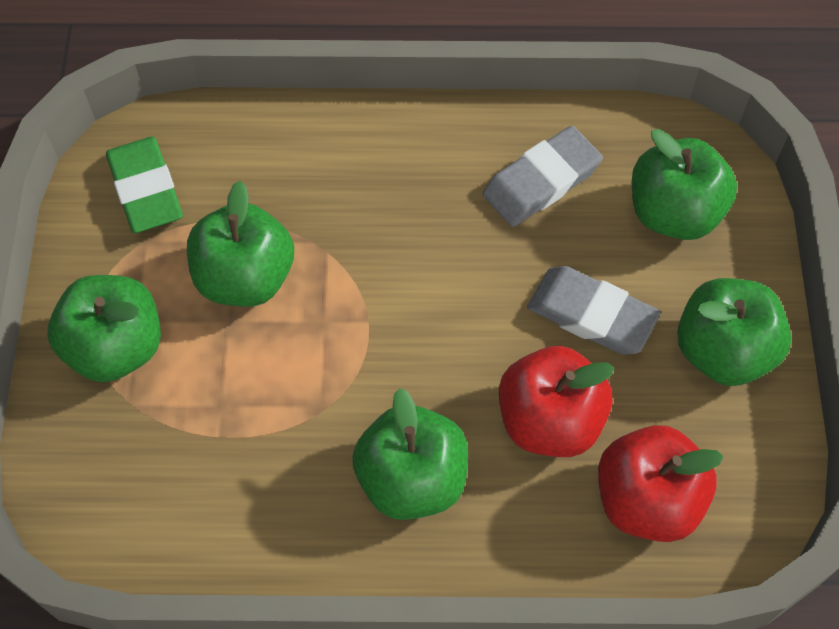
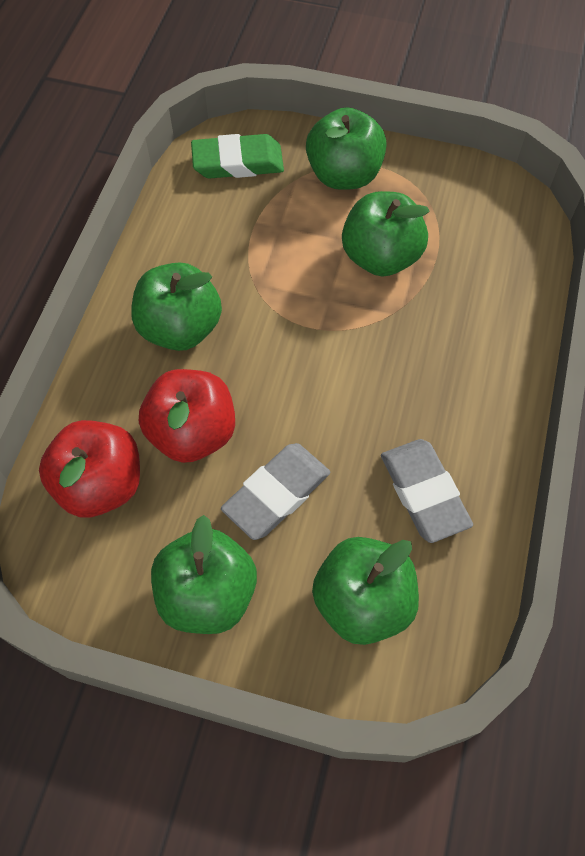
camera: 105 degrees right, 0 degrees up
(146, 189) = (476, 209): green eraser -> green eraser (238, 162)

